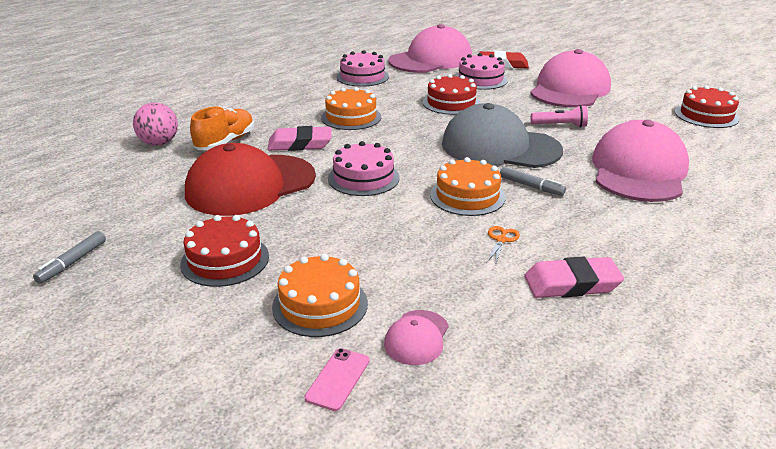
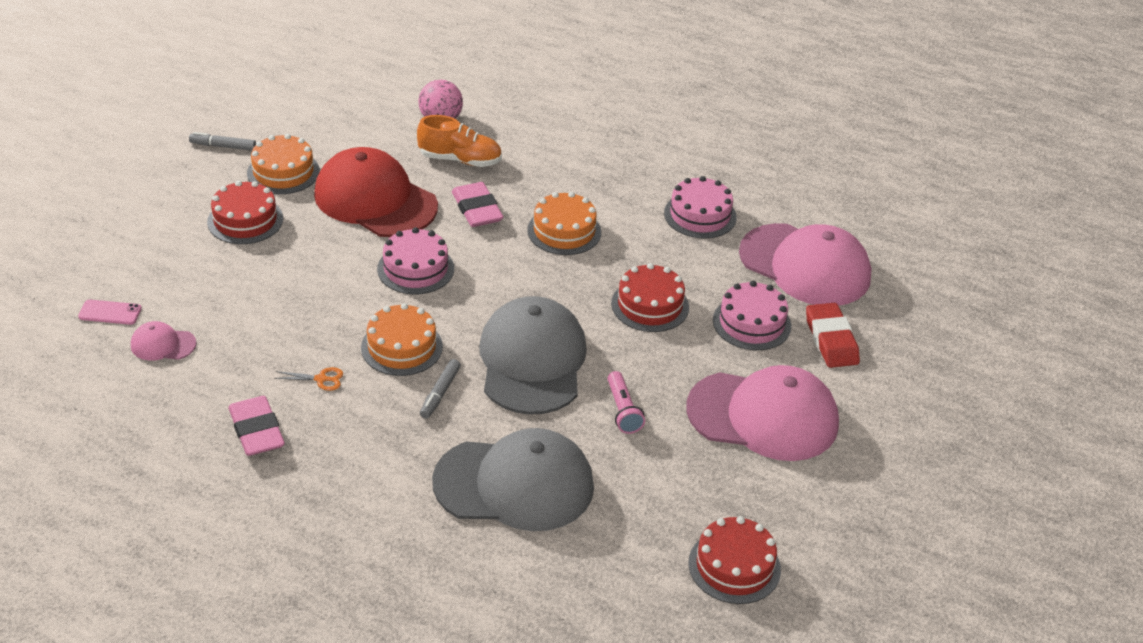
camera: 70 degrees right, 10 degrees up
(320, 305) = (194, 285): orange cake -> orange cake (283, 172)
(638, 170) = (514, 484): pink cap -> grey cap

